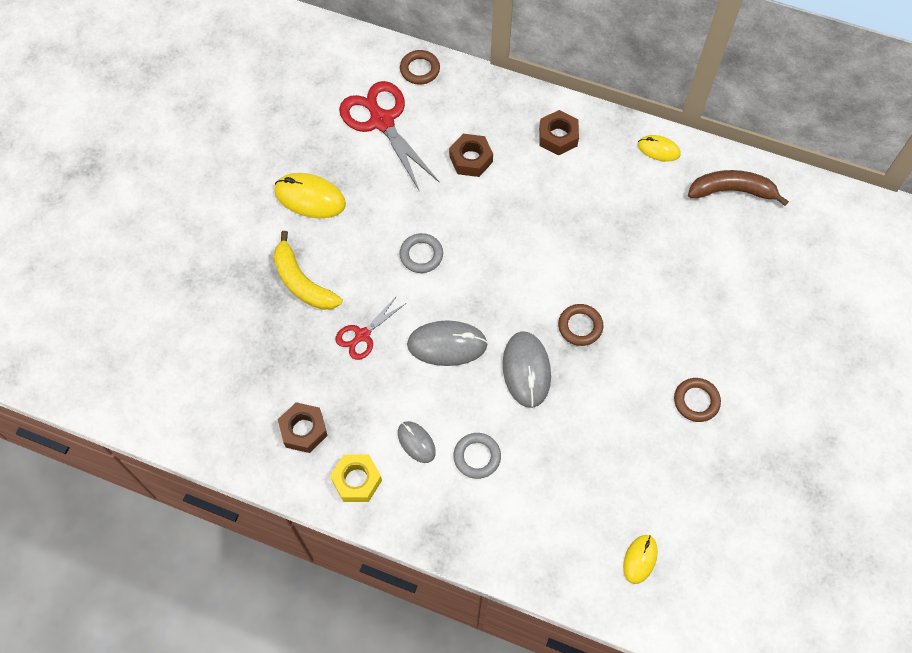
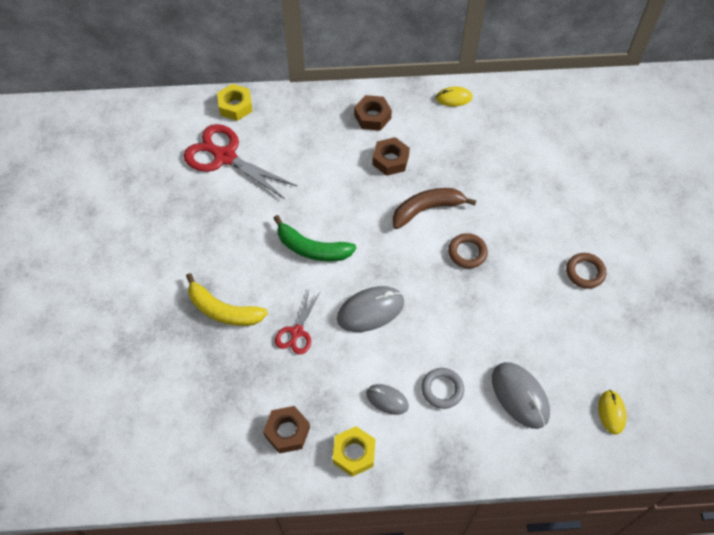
camera: 25 degrees left, 5 degrees down
(310, 198) = (195, 239): yellow mouse -> none
(420, 69) = (235, 106): brown ring -> yellow nut
(421, 255) = (312, 248): grey ring -> green banana
(471, 159) = (313, 159): brown nut -> brown nut (390, 160)
(526, 370) = (444, 304): grey mouse -> grey mouse (520, 396)
(732, 191) = (524, 107): brown banana -> brown banana (427, 209)

